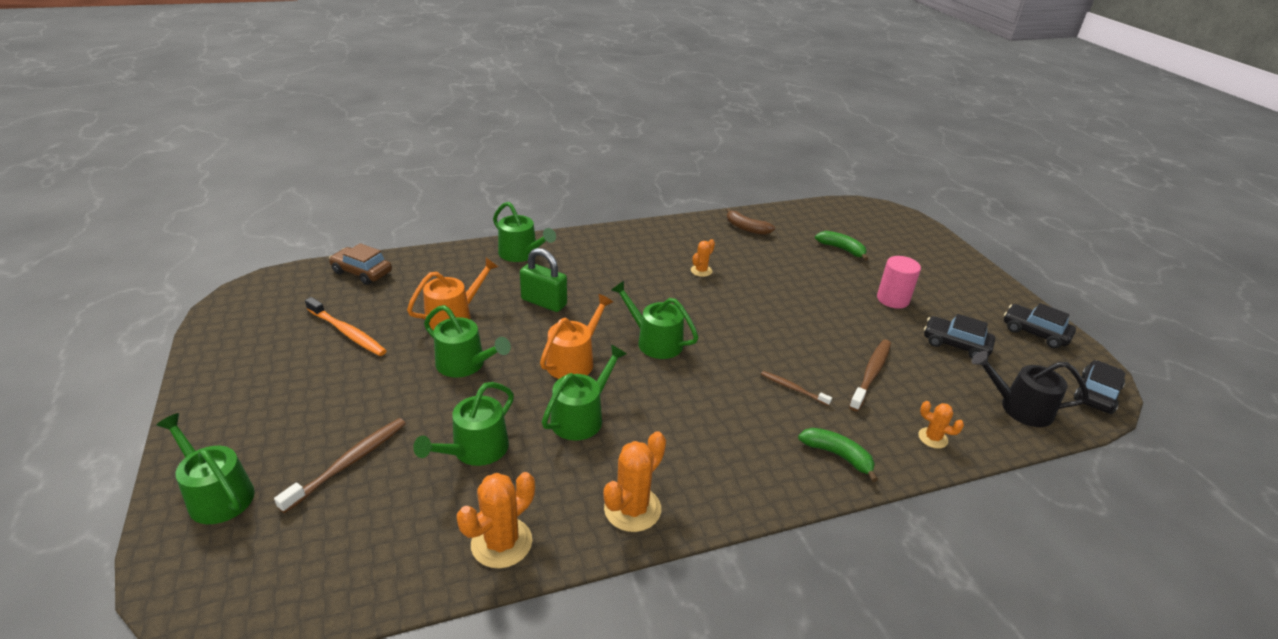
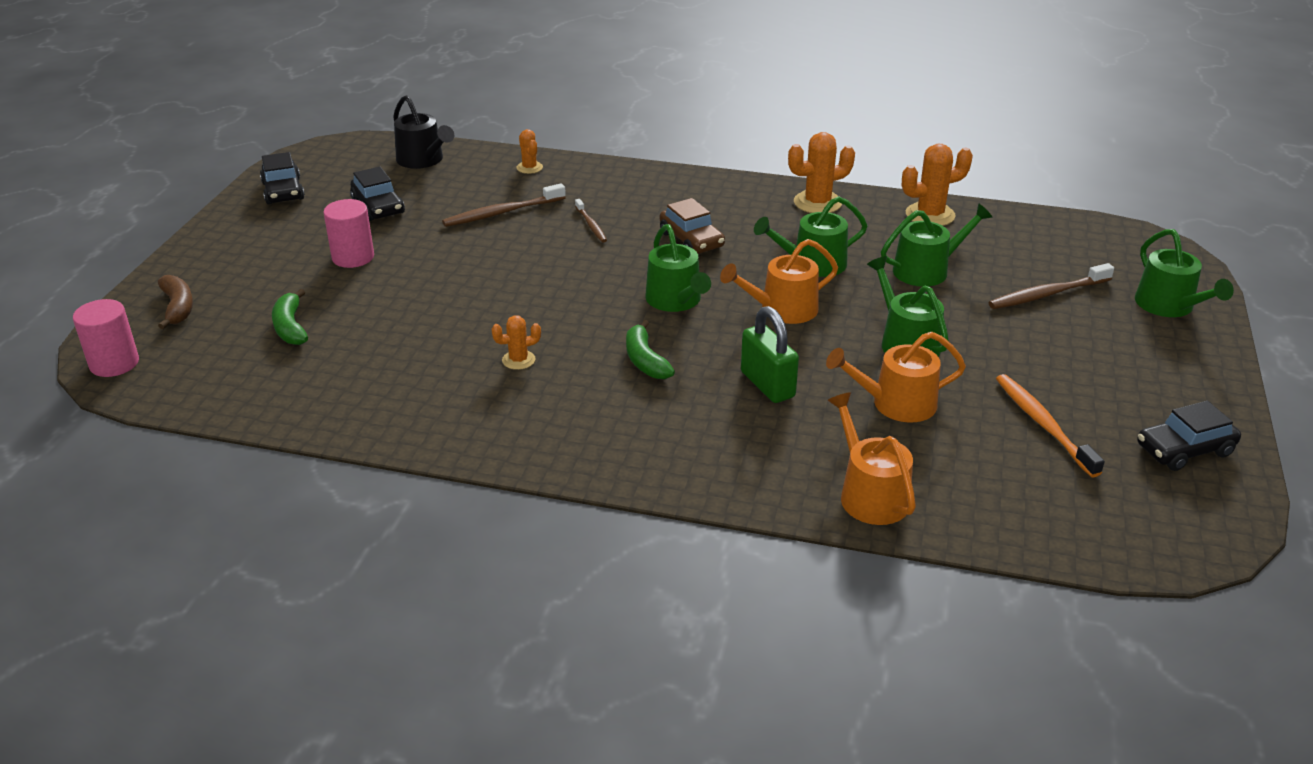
camera: 145 degrees left, 0 degrees up
(362, 272) = (1014, 522): brown car -> brown car (691, 240)
(448, 263) = (870, 494): none -> orange watering can
(521, 253) = (746, 473): green watering can -> none
(746, 228) = (358, 402): brown banana -> brown banana (178, 307)
(837, 455) = (621, 181): green banana -> green banana (645, 360)
(879, 210) = (114, 363): none -> pink cylinder
(1096, 394) = (342, 148): black car -> black car (1184, 450)

